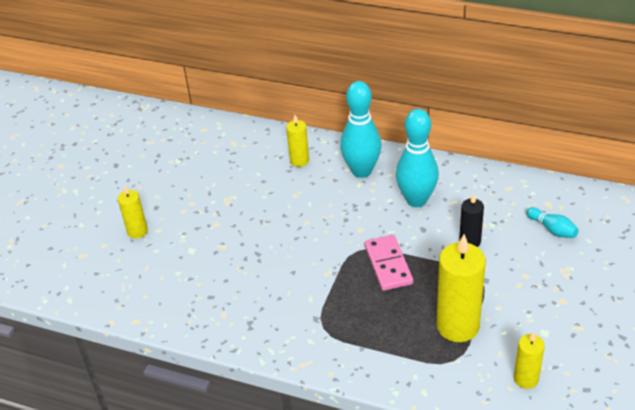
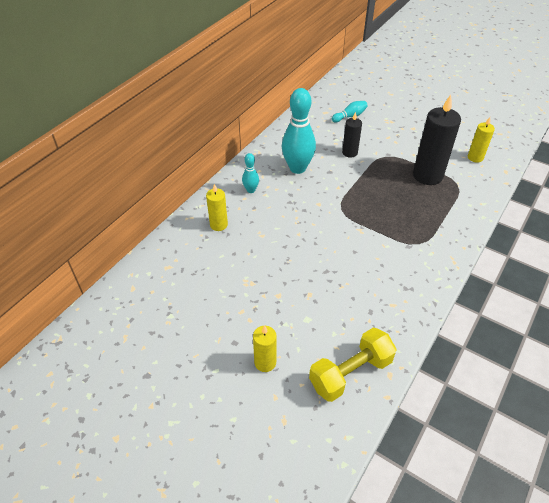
camera: 80 degrees left, 5 degrees up
(134, 291) = (350, 373): none -> yellow dumbbell
(361, 171) = (251, 190): turquoise bowling pin -> turquoise bowling pin, size x0.49
(388, 264) = (361, 196): pink domino -> none
(457, 326) = (427, 175): yellow candle -> black candle

